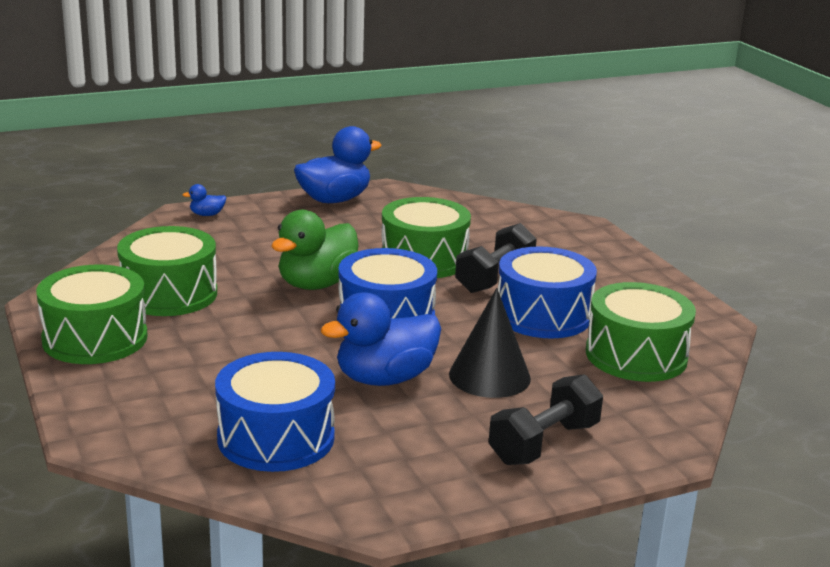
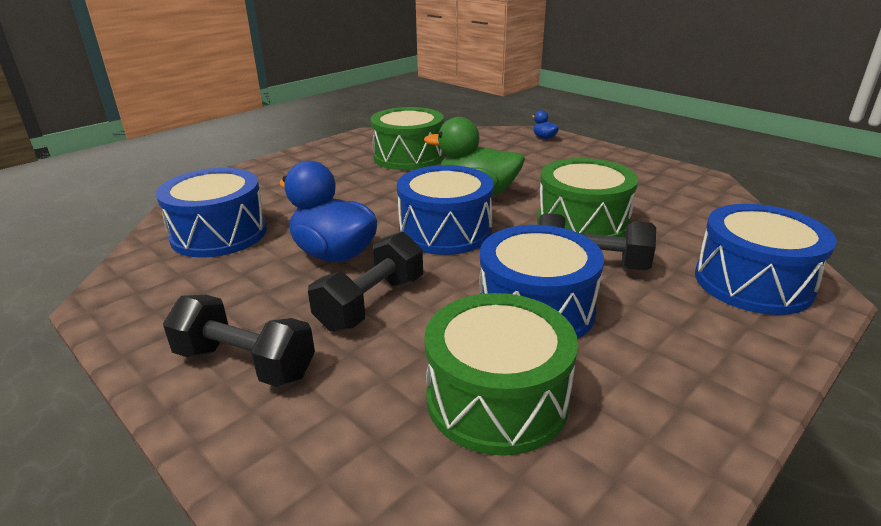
camera: 70 degrees right, 5 degrees up
(95, 338) = (329, 154): green drum -> none
(334, 200) = (642, 165): blue duck -> none
(489, 376) = (371, 303): black cone -> black dumbbell
(559, 237) = (752, 282): none -> blue drum

